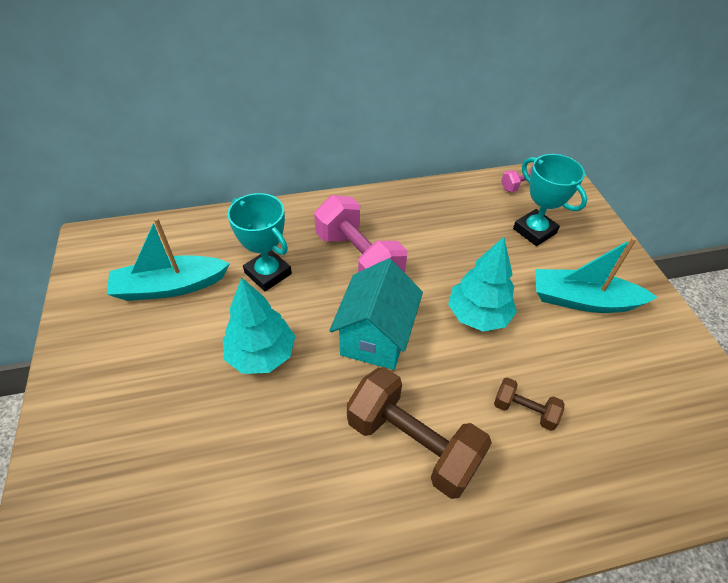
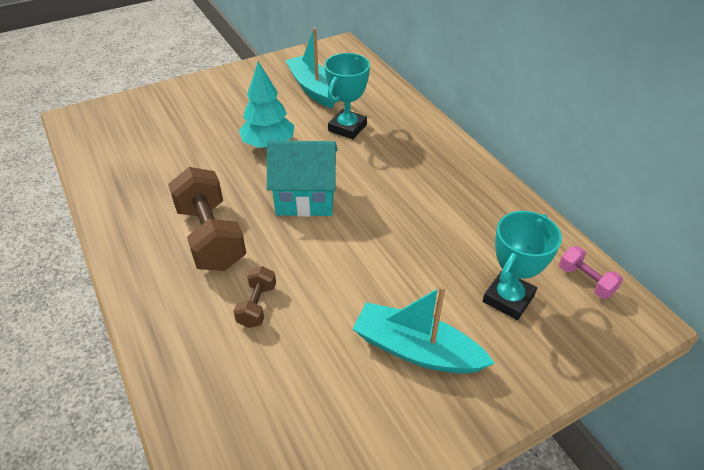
camera: 75 degrees right, 5 degrees down
(358, 259) = (389, 172): pink dumbbell -> none
(412, 443) = (211, 237): brown dumbbell -> brown dumbbell turned 45 degrees counterclockwise
(478, 315) = (356, 262): turquoise tree -> none
(583, 300) = (416, 350): turquoise boat -> turquoise boat turned 60 degrees counterclockwise

